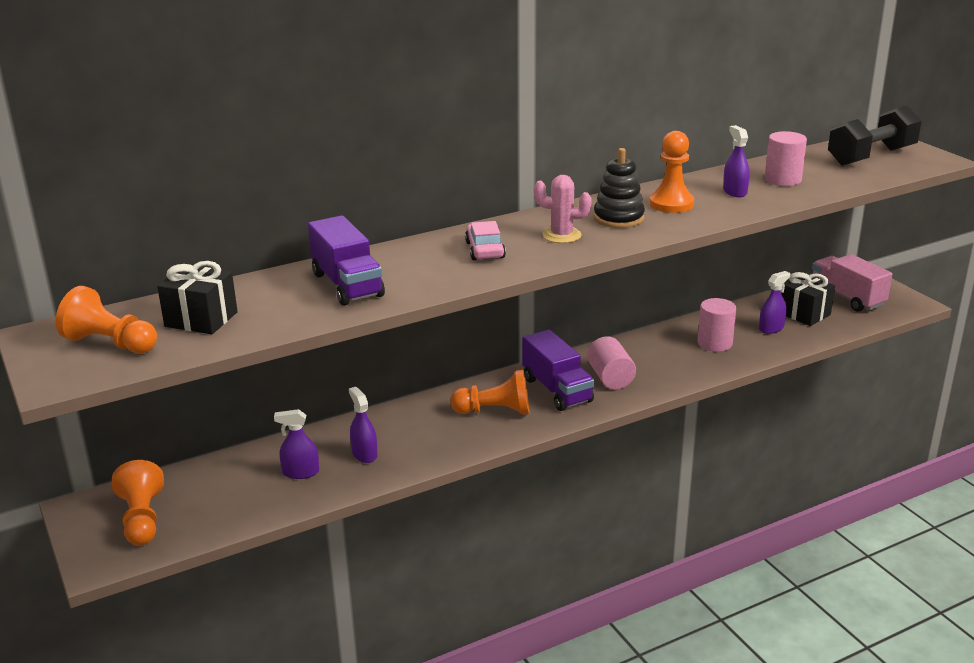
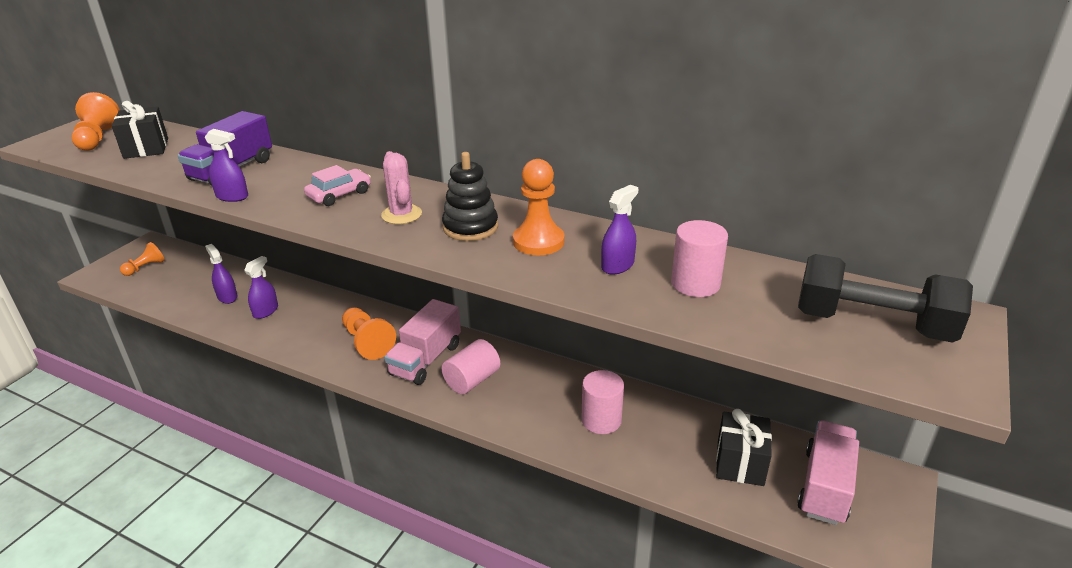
camera: 55 degrees right, 5 degrees up
(142, 519) = (145, 267): orange pawn -> orange pawn, size x0.65
(557, 390) = (426, 359): purple truck -> pink truck
(771, 328) = (677, 449): purple spray bottle -> purple spray bottle (232, 196)

